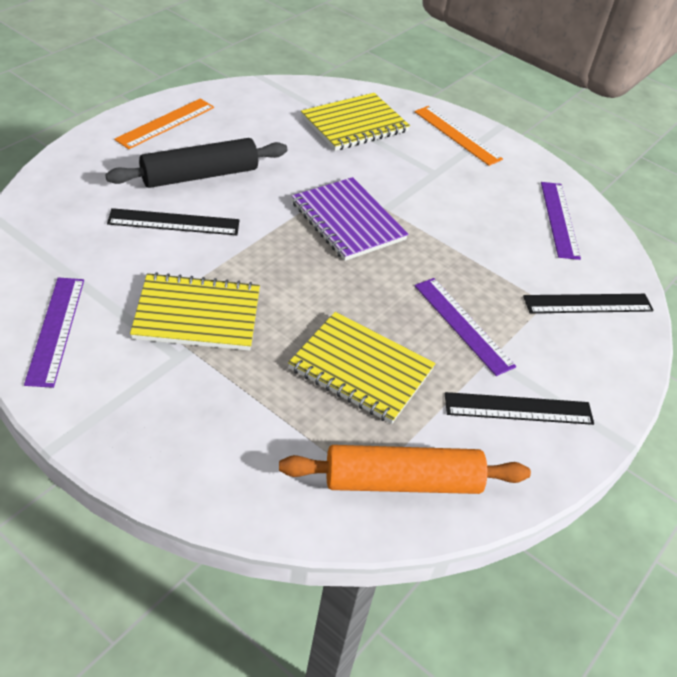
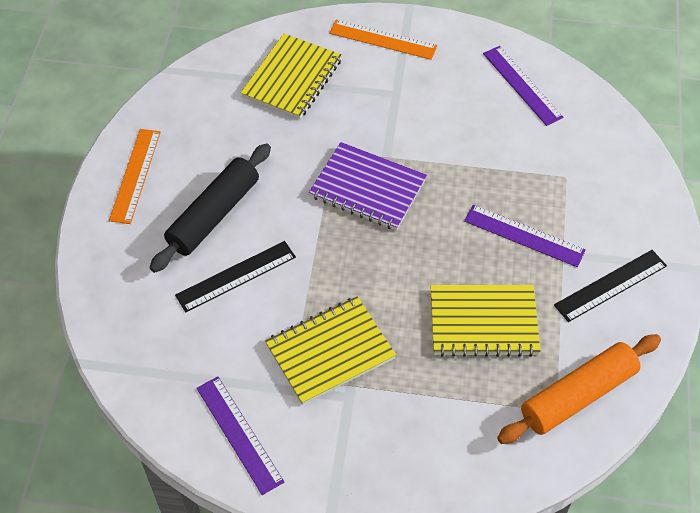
camera: 25 degrees left, 10 degrees up
(588, 304) = (595, 158): black ruler -> none

